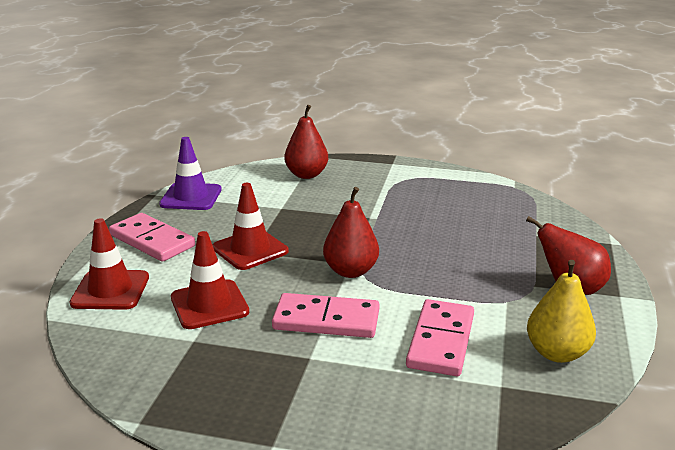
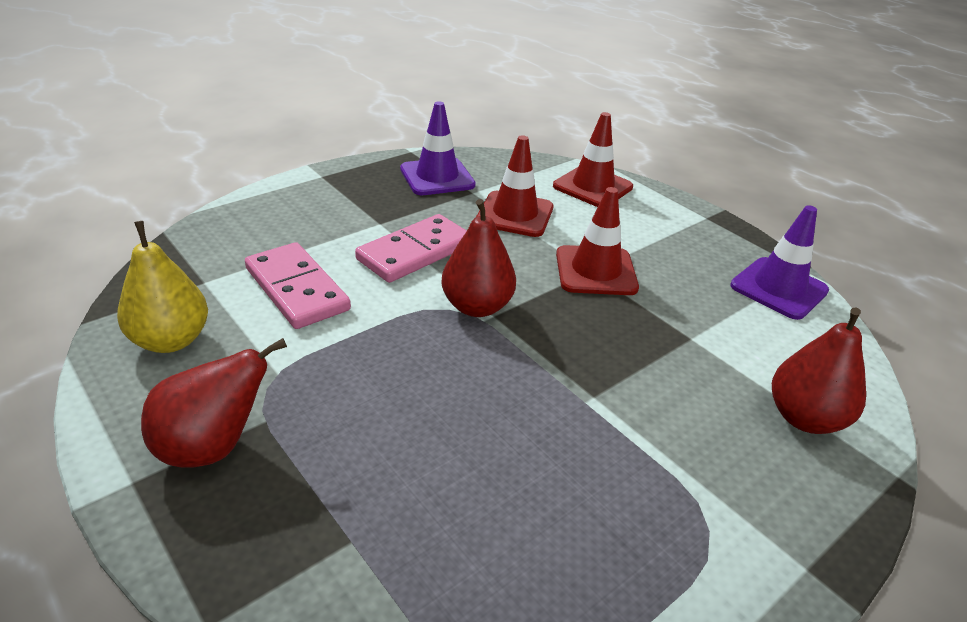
camera: 125 degrees right, 10 degrees up
(152, 241) = (673, 230): pink domino -> none
(186, 372) = (437, 177): none -> purple traffic cone

